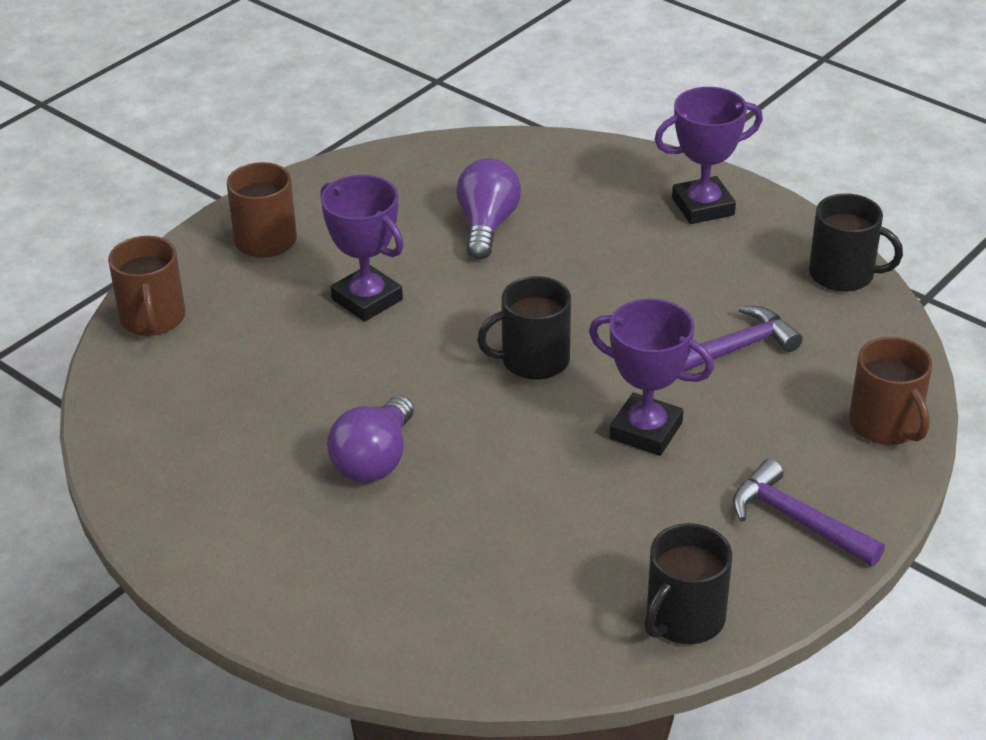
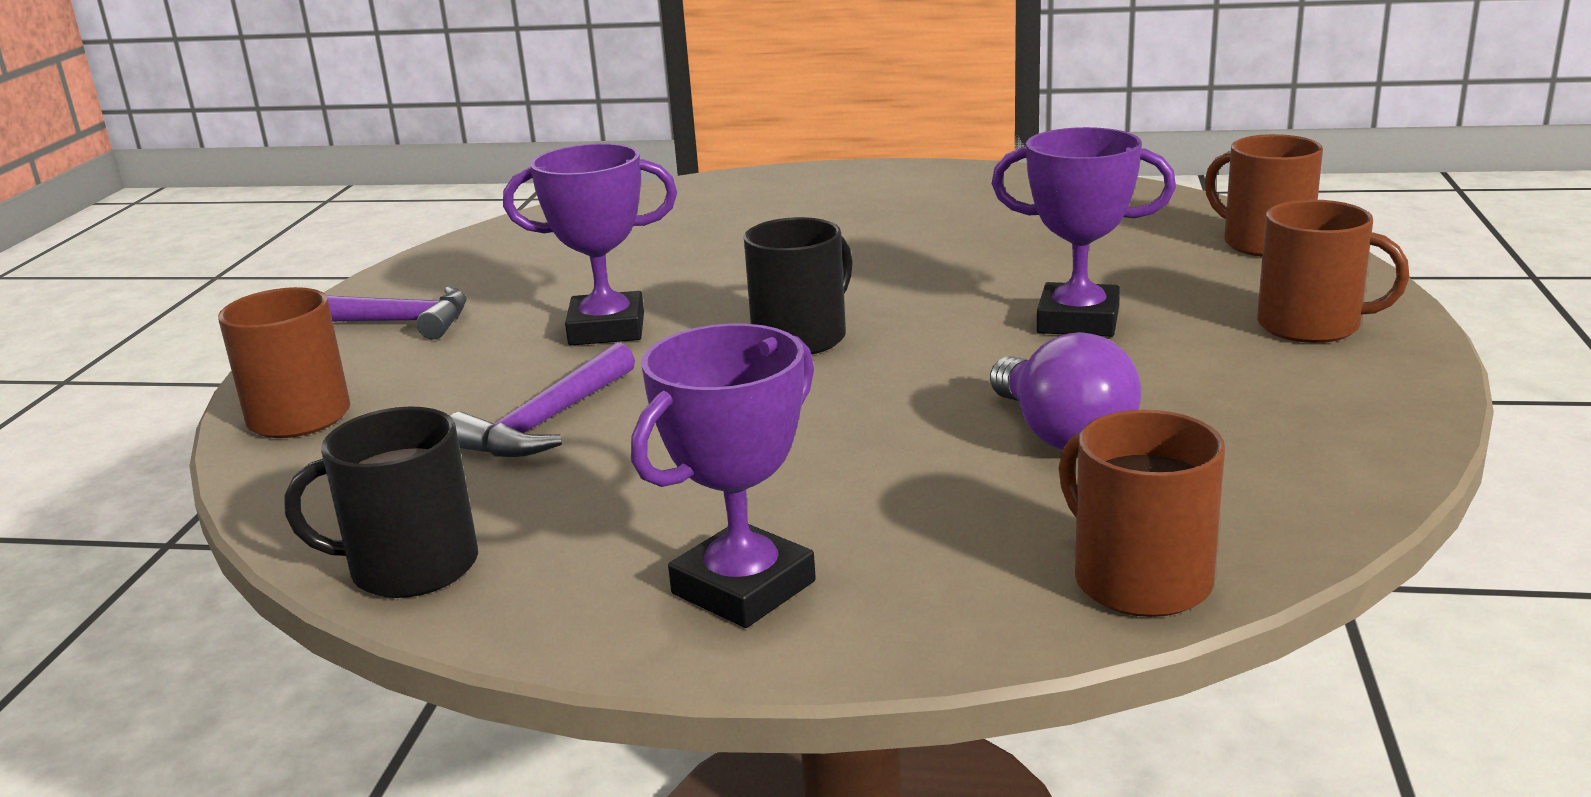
camera: 150 degrees right, 15 degrees down
(374, 460) = (867, 240): purple light bulb -> none
(551, 151) = (1139, 579): none -> brown mug
(684, 618) = (477, 251): black mug -> none

